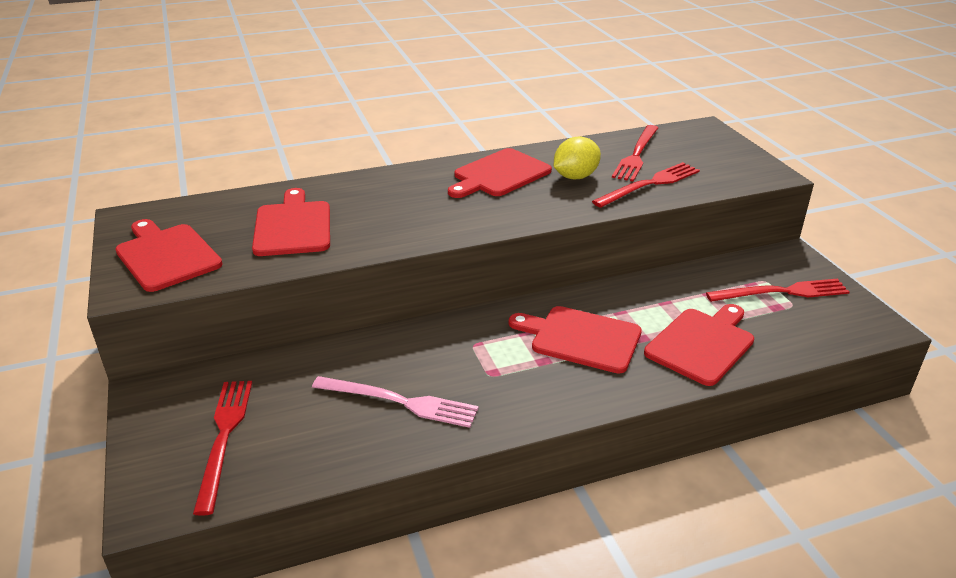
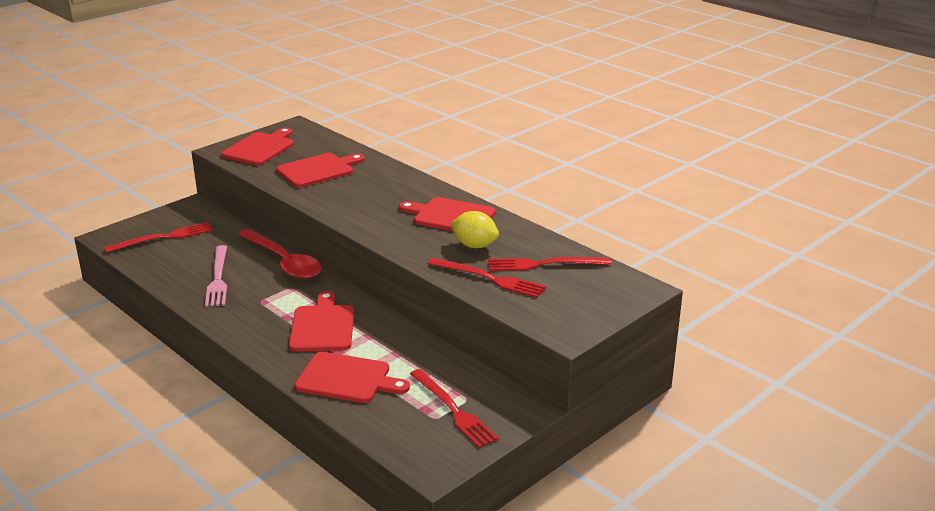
camera: 65 degrees right, 5 degrees down
(402, 337) = (283, 262): none -> red spoon

